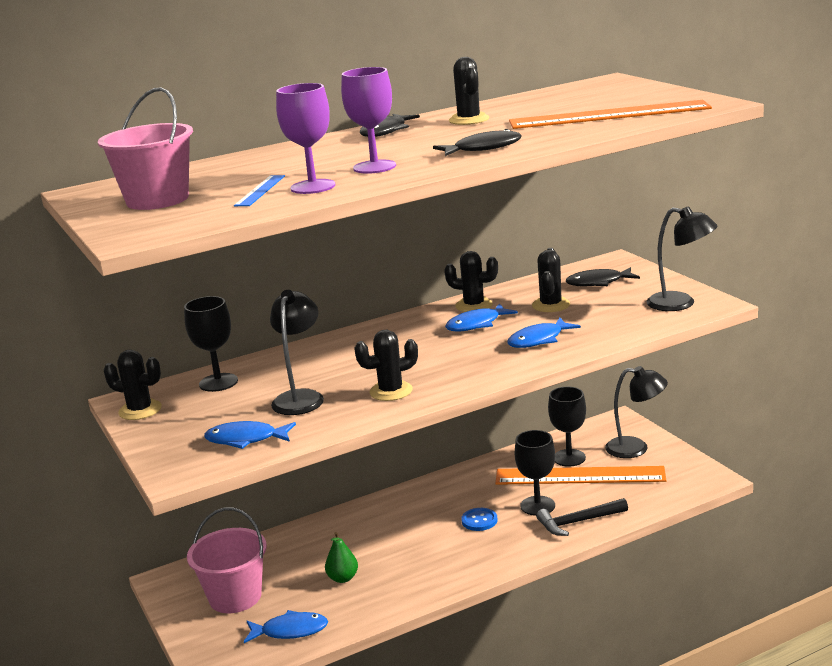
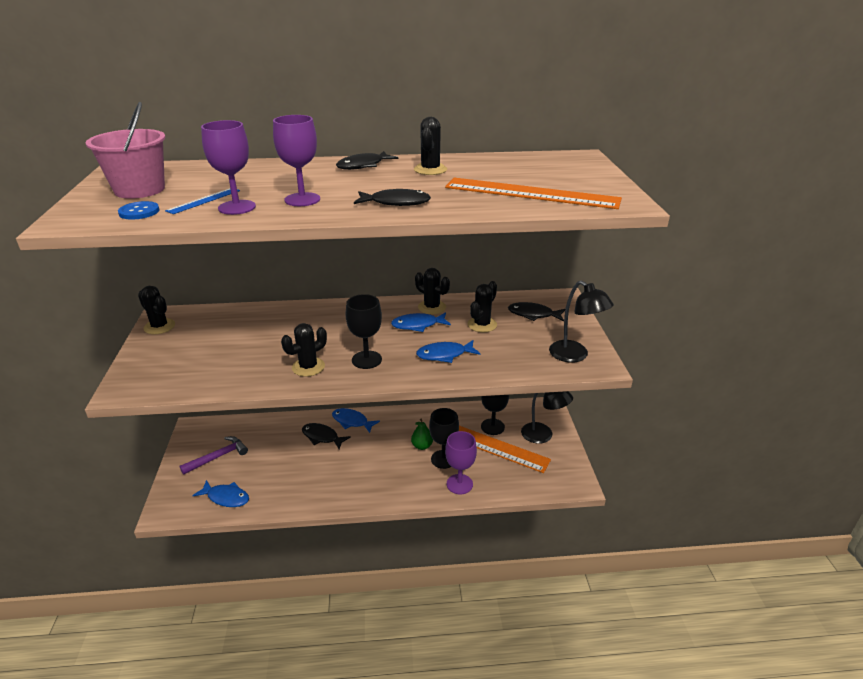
camera: 20 degrees right, 10 degrees up
(218, 382) = (222, 319): black goblet -> black goblet (366, 360)
(235, 597) = (218, 457): pink bucket -> purple hammer
(246, 439) = (186, 376): blue fish -> blue fish (352, 421)
(300, 397) = (252, 351): black lamp -> none
(343, 578) = (285, 469): green pear -> green pear (422, 446)
(360, 533) = (322, 437): none -> black fish
(391, 391) = (308, 367): black cactus -> black cactus turned 45 degrees counterclockwise
(479, 520) = (398, 456): blue button -> blue button (139, 212)
(578, 522) = (459, 484): black hammer -> purple goblet

